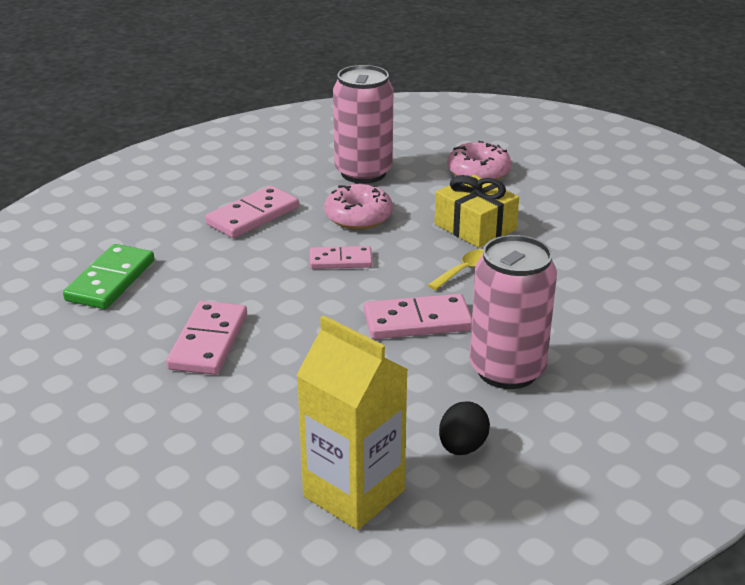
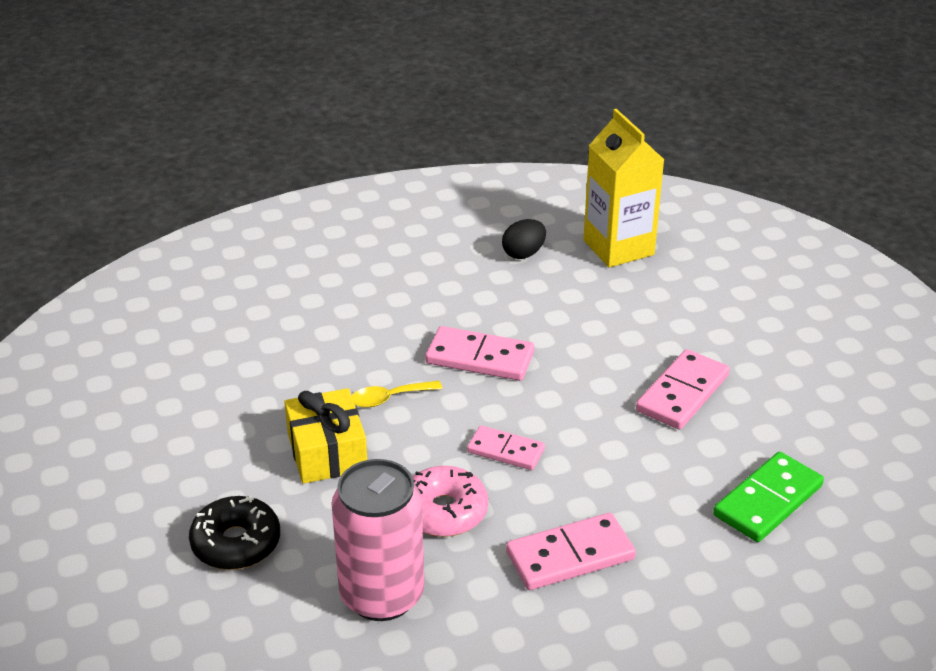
camera: 155 degrees left, 5 degrees up
(478, 172) = (236, 543): pink donut -> black donut
(507, 370) = (442, 295): pink can -> none

